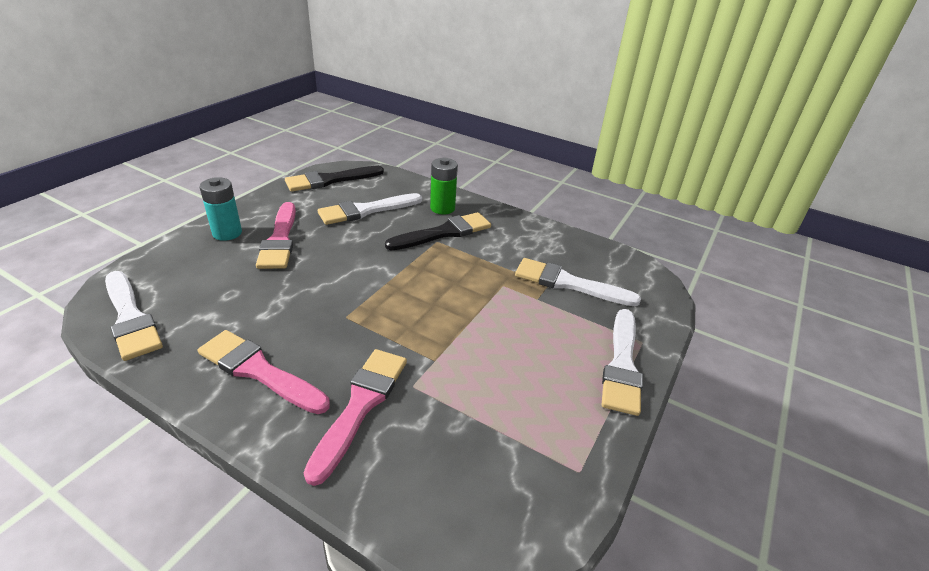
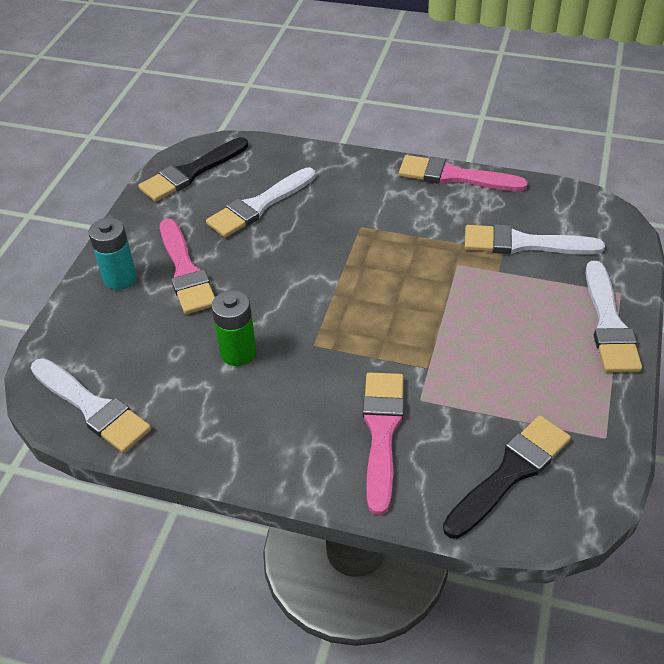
camera: 10 degrees left, 10 degrees up
(259, 371) = (263, 426): pink brush -> pink brush (454, 176)
(442, 208) = (344, 179): green battery -> green battery (238, 352)
(444, 233) = (363, 213): black brush -> black brush (510, 473)

